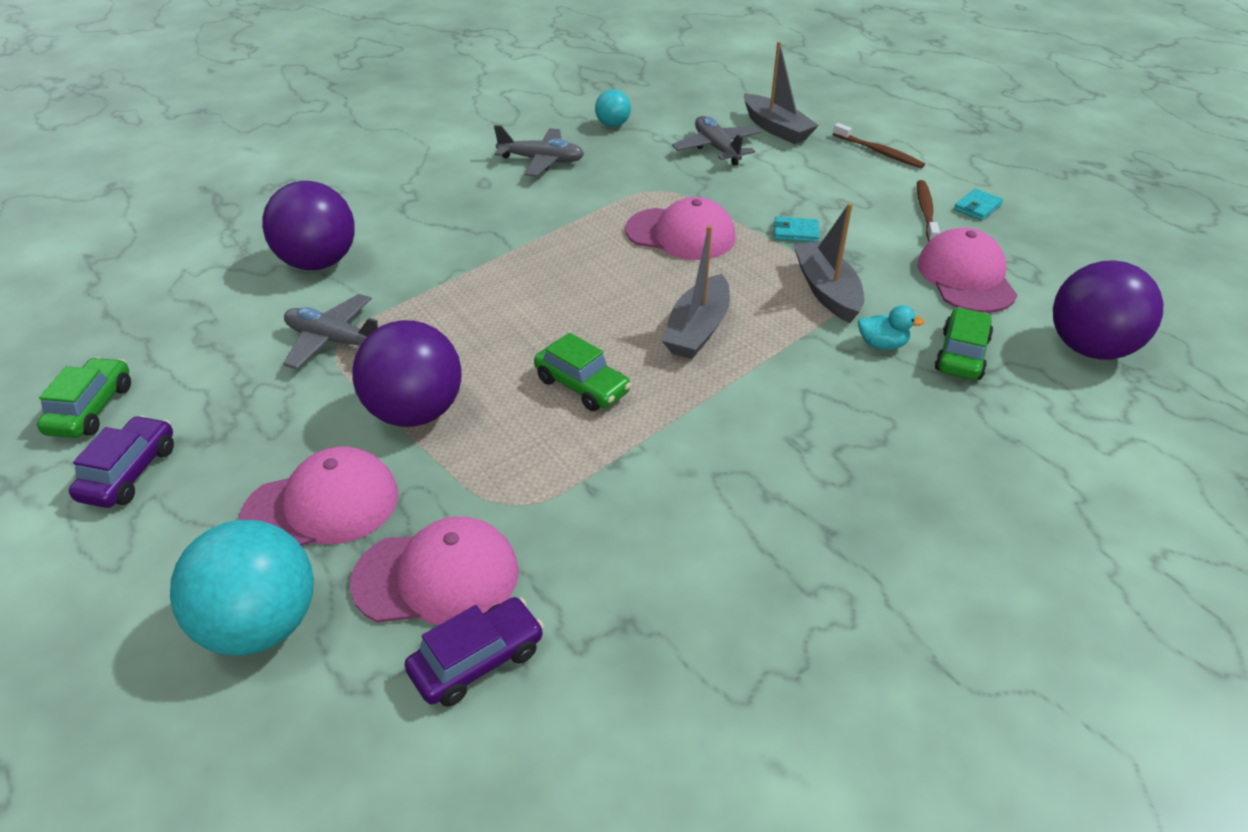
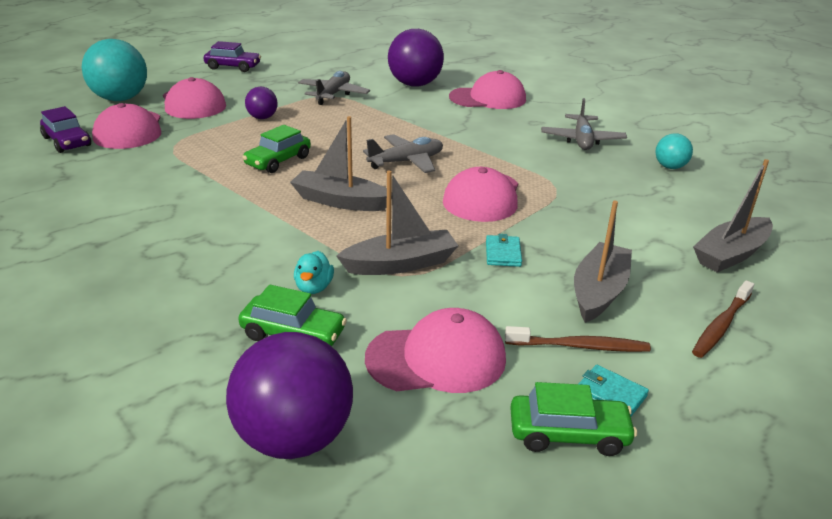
camera: 85 degrees right, 10 degrees down
(91, 409) = (282, 55): green car -> green car (568, 434)
(395, 207) = (488, 98): none -> pink cap
(415, 412) = (262, 118): purple ball -> purple ball, size x0.51
(717, 148) = (657, 217): grey plane -> grey plane (406, 162)
(847, 193) = (598, 291): none -> grey boat

